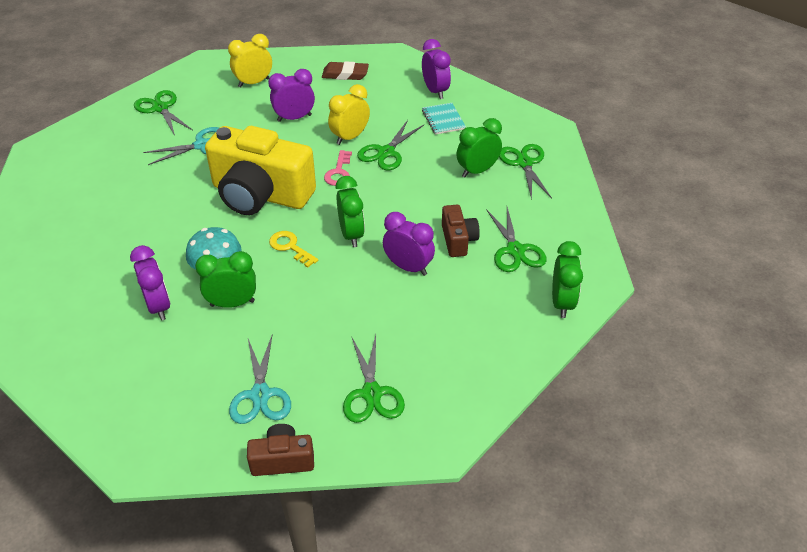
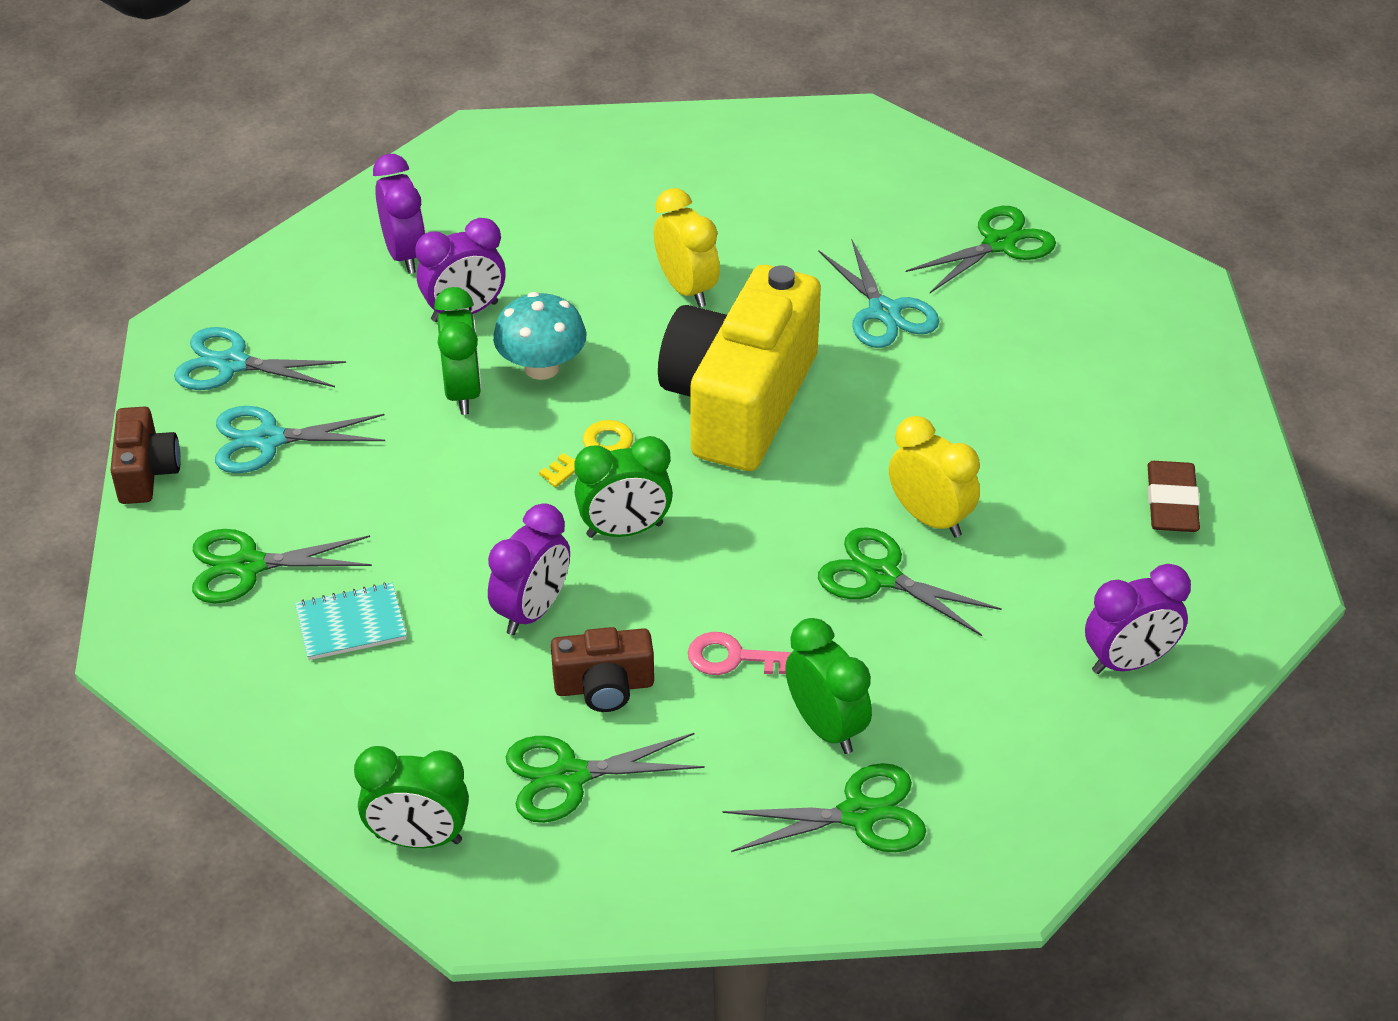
camera: 90 degrees right, 0 degrees up
(181, 423) = (231, 364): none -> turquoise scissors
(254, 83) = (1110, 361): yellow clock -> yellow clock (686, 289)
(294, 118) = (989, 431): purple clock -> purple clock (405, 254)
(339, 172) = (812, 506): pink key -> pink key (736, 658)
(443, 120) = (1012, 674): turquoise notebook -> turquoise notebook (351, 624)

